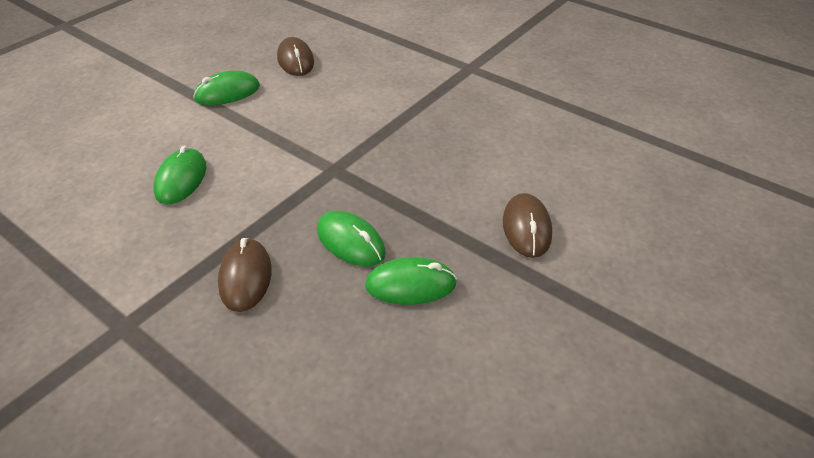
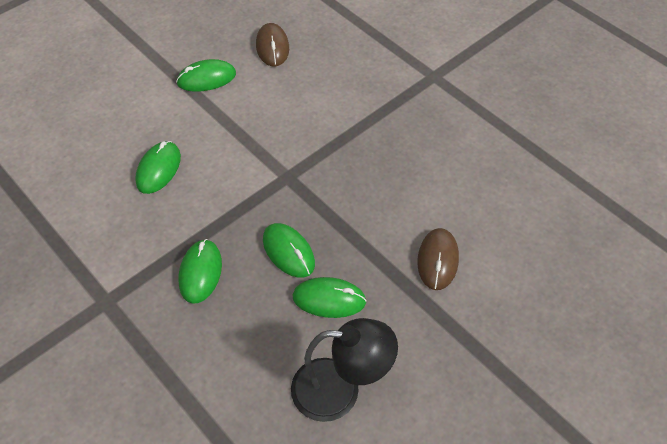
camera: 10 degrees right, 10 degrees up
(245, 277) = (200, 272): brown mouse -> green mouse
(449, 385) = (340, 390): none -> black lamp

